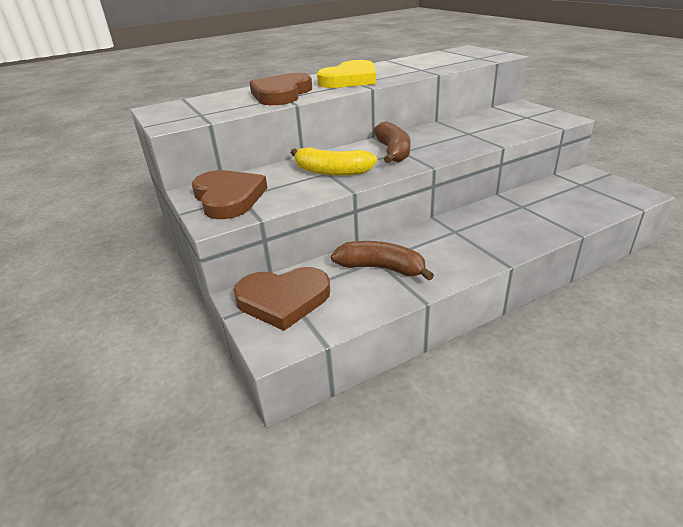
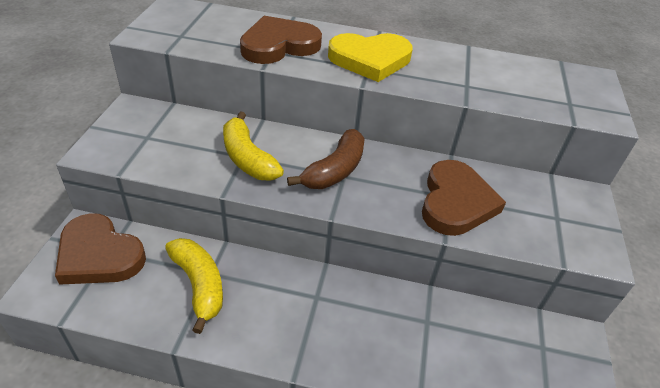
camera: 35 degrees right, 10 degrees up
(228, 198) = (138, 132): brown heart -> brown heart (456, 202)
(381, 268) = (199, 285): brown banana -> yellow banana

